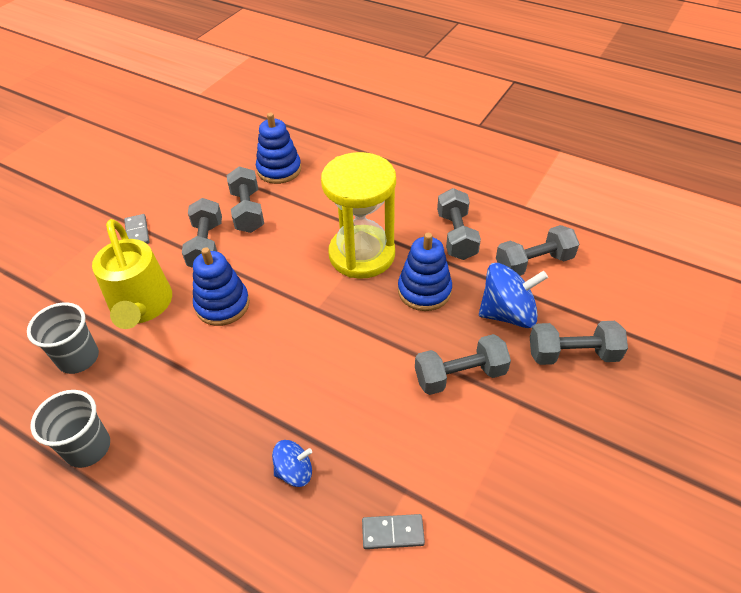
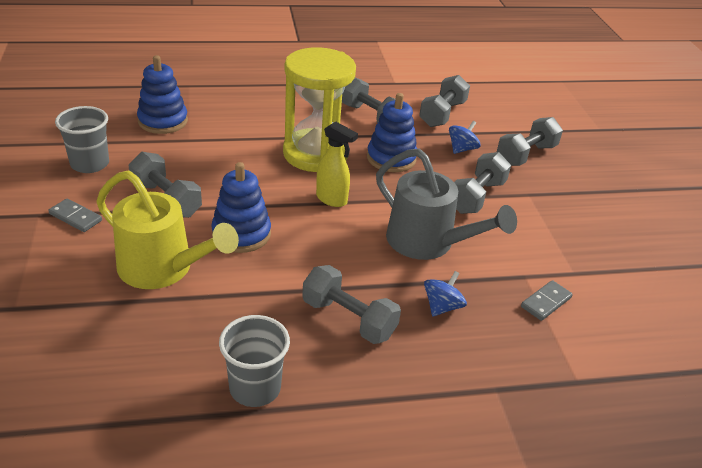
camera: 45 degrees left, 10 degrees down
(78, 358) = (151, 334): grey cup -> grey cup (90, 164)
(247, 211) = (173, 160): grey dumbbell -> grey dumbbell (348, 319)
(324, 308) = (332, 199): none -> yellow spray bottle
(356, 399) = (428, 243): none -> grey watering can
(507, 313) = (462, 149): blue spinning top -> blue spinning top, size x0.56

